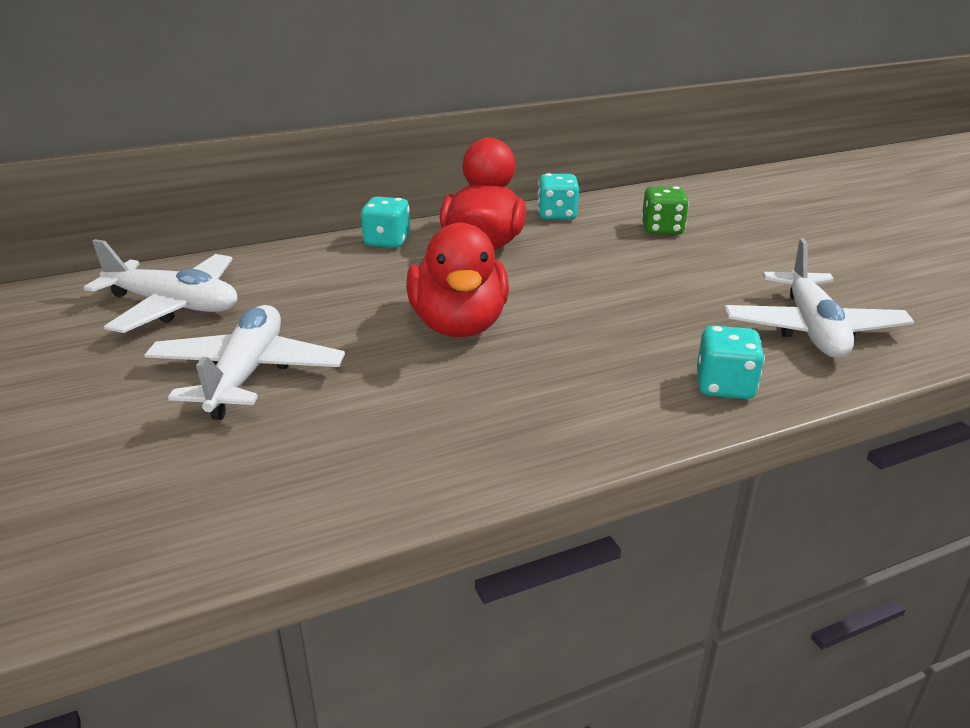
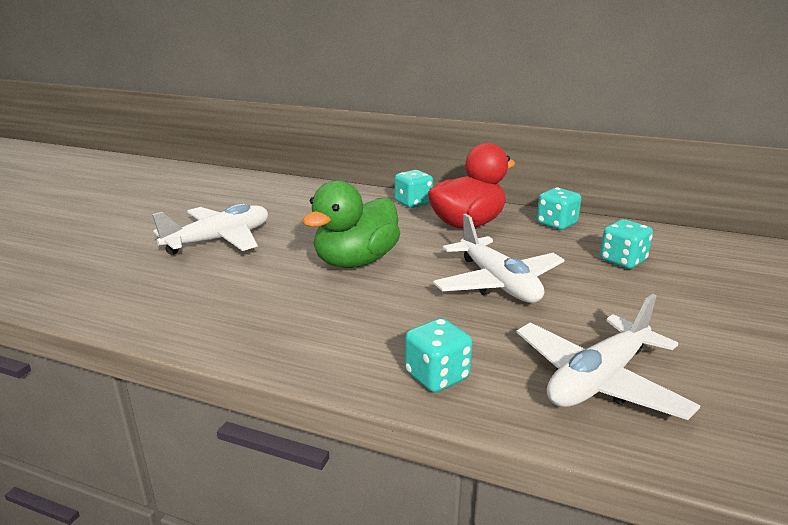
camera: 45 degrees right, 5 degrees down
(174, 306) = (255, 198): white plane -> white plane (498, 283)
(458, 326) = (356, 261): red duck -> green duck
(662, 229) = (622, 261): green dice -> turquoise dice

